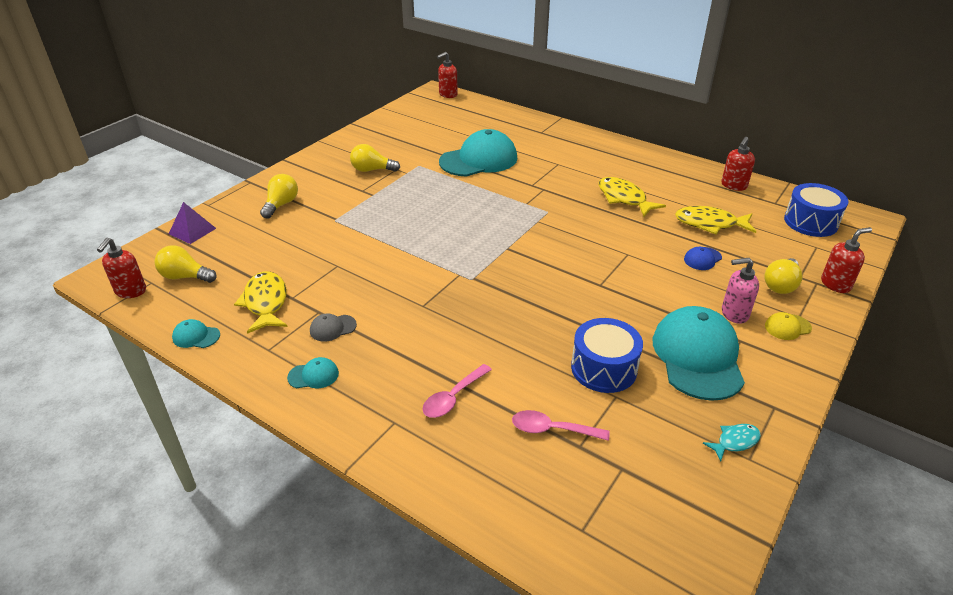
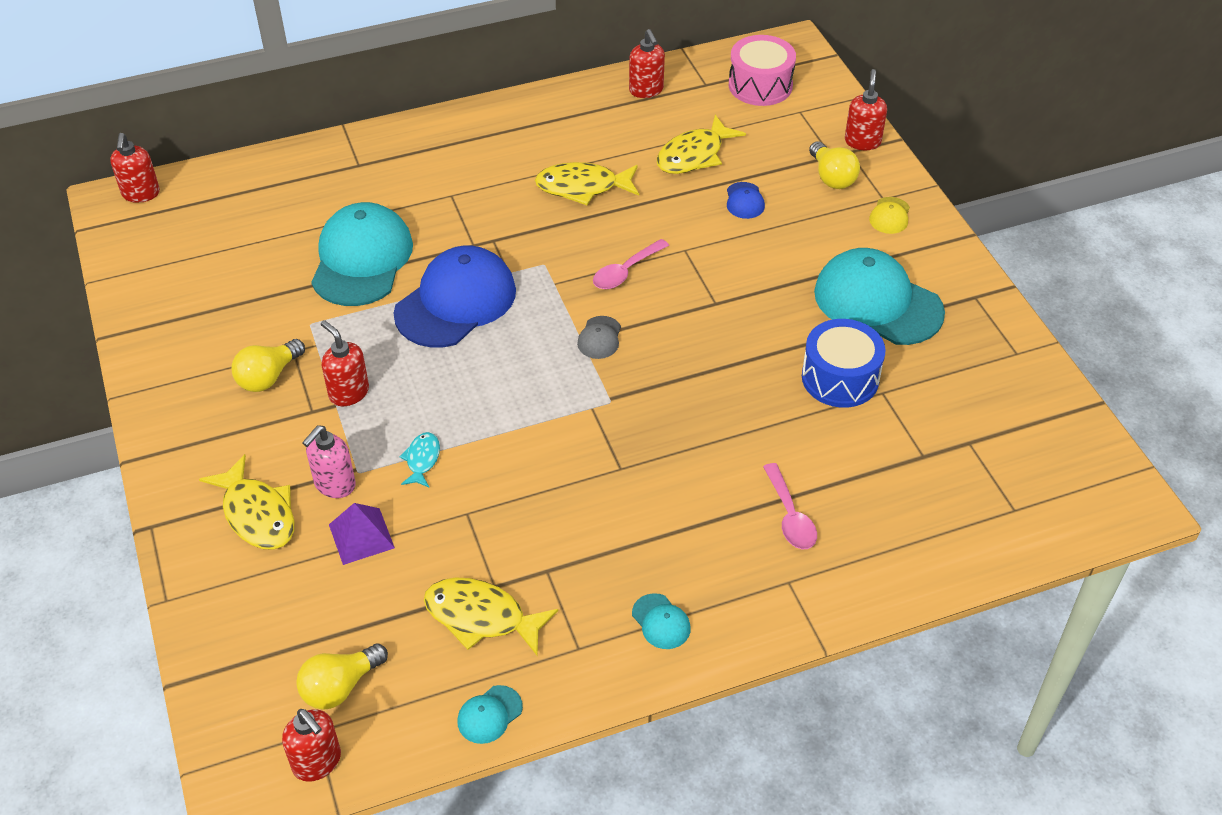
camera: 55 degrees left, 10 degrees up
(192, 231) = (224, 642): purple pyramid -> purple pyramid (361, 536)
(281, 205) = (257, 514): yellow light bulb -> yellow fish
(313, 375) = (661, 622): turquoise cap -> turquoise cap turned 120 degrees clockwise
(332, 328) = (590, 569): grey cap -> grey cap (599, 338)
(385, 195) = (348, 393): none -> red soap dispenser
(484, 197) = (456, 302): none -> blue cap
(552, 429) = (889, 463): pink spoon -> pink spoon (625, 271)
(734, 313) = (843, 237): pink soap dispenser -> pink soap dispenser (334, 484)
(735, 441) = (993, 349): turquoise fish -> turquoise fish (422, 460)
(810, 222) = (760, 85): blue drum -> pink drum

